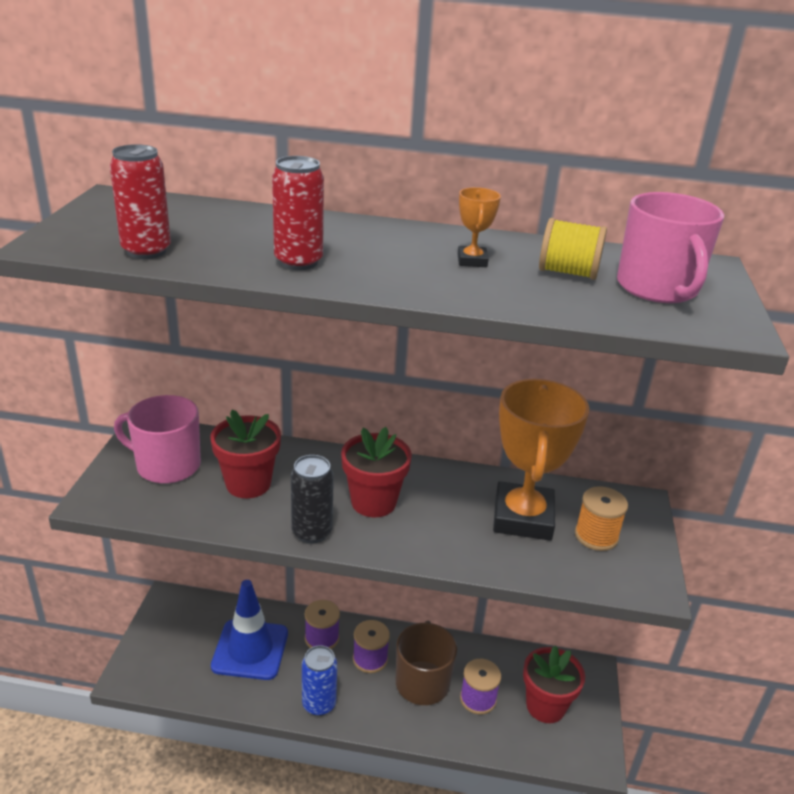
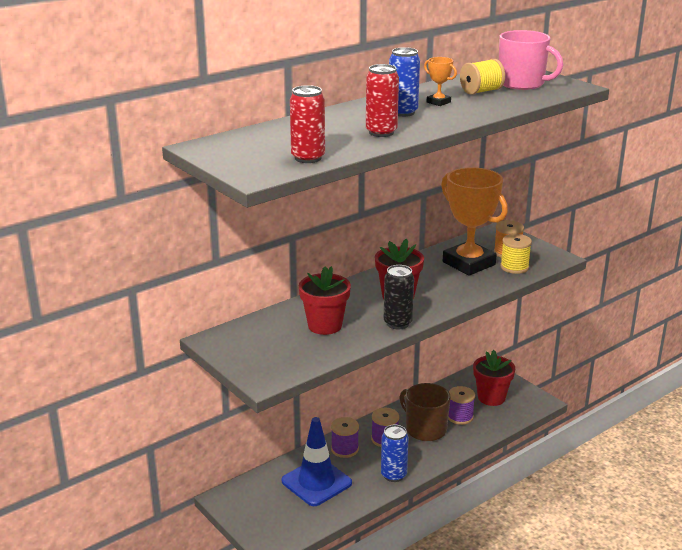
camera: 45 degrees left, 5 degrees down
(167, 465) = (264, 345): pink mug -> none
(394, 253) = (402, 112): none -> blue can
(569, 560) = (514, 267): none -> yellow spool

